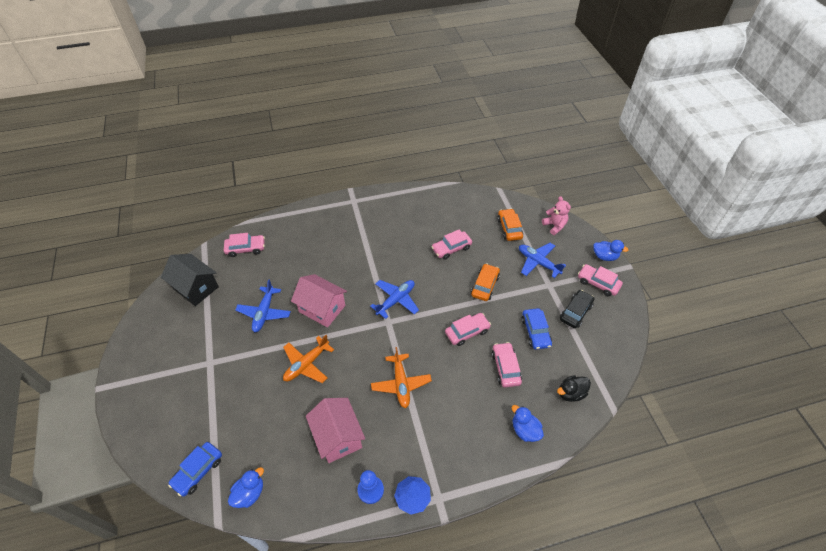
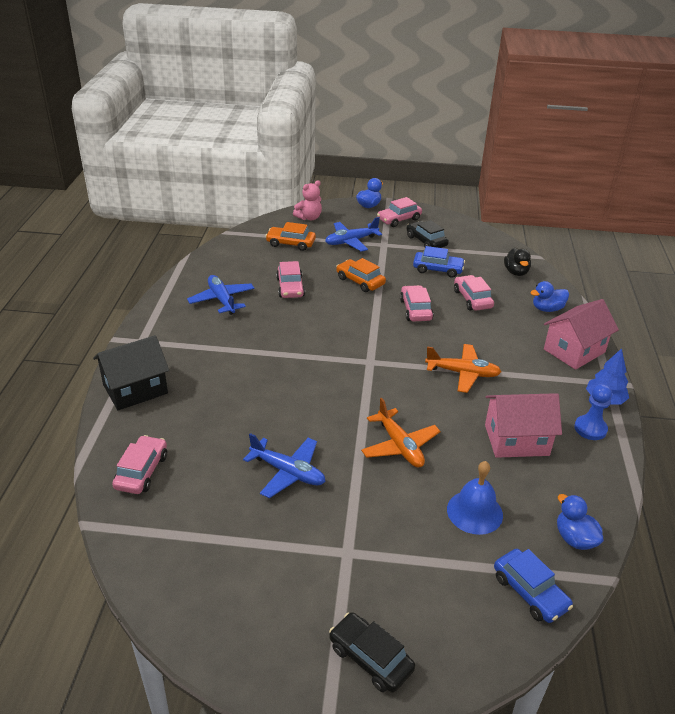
camera: 70 degrees left, 15 degrees down
(140, 395) = (370, 658): none -> black car
(196, 288) = (182, 549): black house -> black house (135, 389)
(258, 424) = (474, 512): none -> blue bell
(322, 308) = (316, 412): pink house -> pink house (574, 351)
(396, 300) = (341, 347): blue plane -> blue plane (222, 300)
(505, 368) = (472, 299): pink car -> pink car turned 60 degrees clockwise
(554, 226) = (309, 218): pink teddy bear -> pink teddy bear turned 150 degrees clockwise

